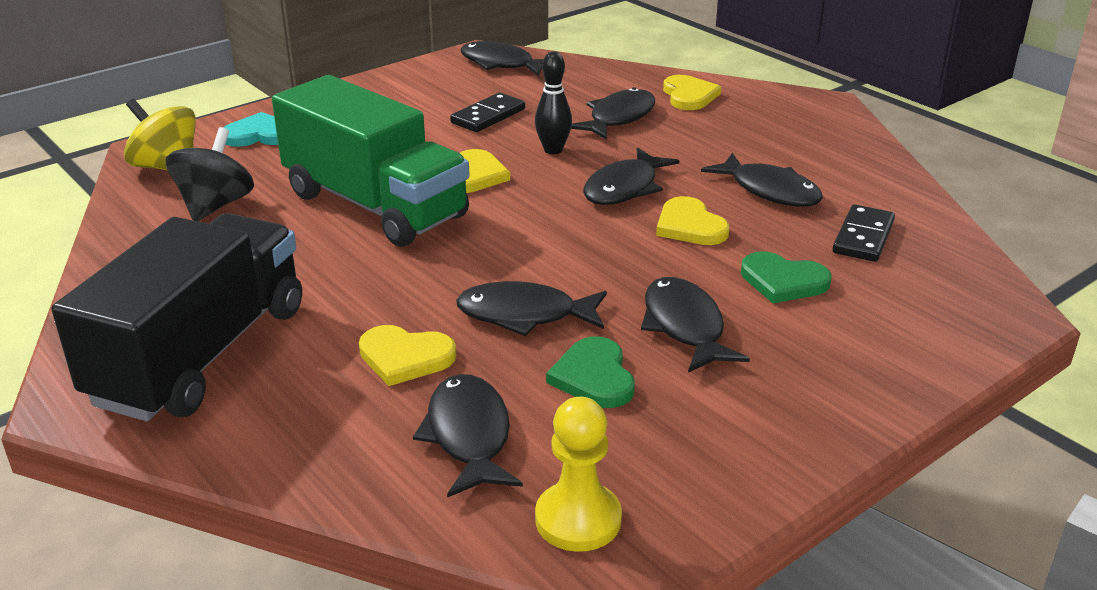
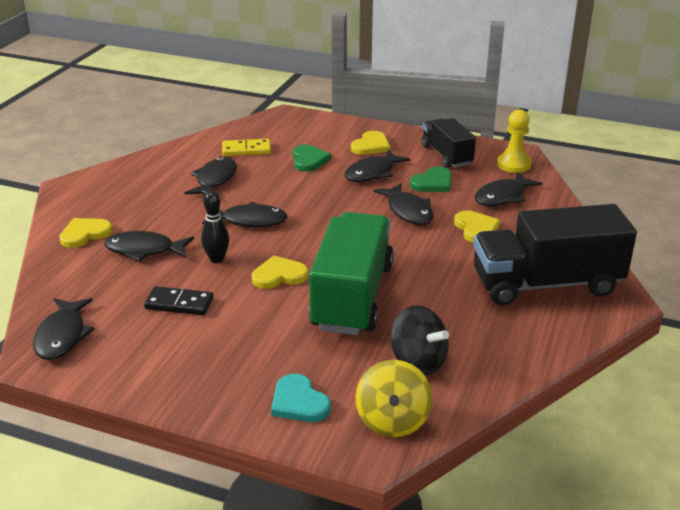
camera: 120 degrees left, 0 degrees up
(215, 205) = (418, 362): black spinning top -> black spinning top turned 120 degrees counterclockwise
(690, 226) = (277, 192): yellow heart -> yellow heart (371, 146)
(691, 441) = (446, 155): none -> black truck
(863, 237) = (246, 150): black domino -> yellow domino

